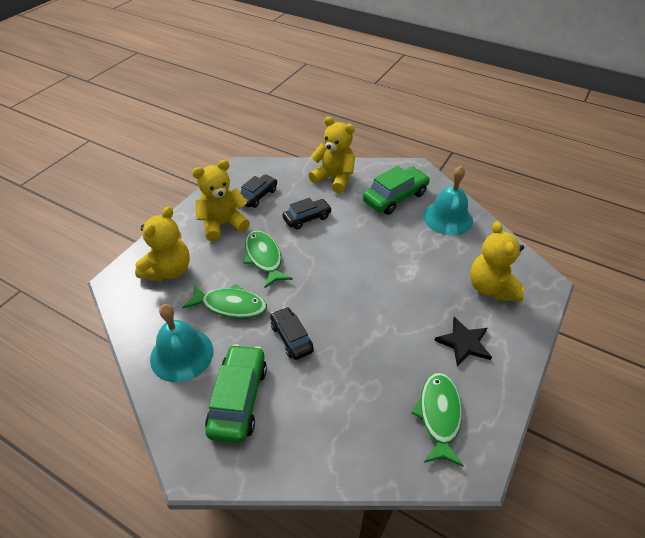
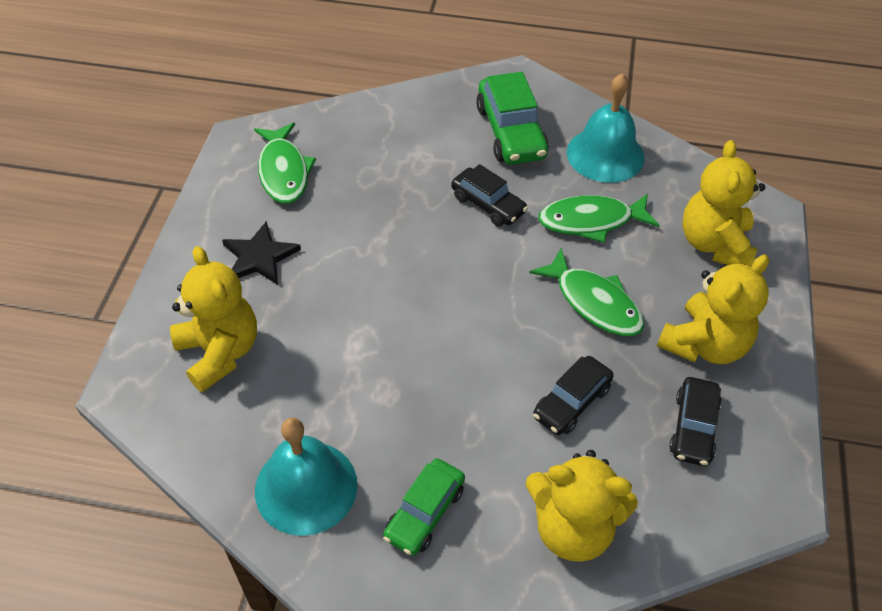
camera: 160 degrees right, 5 degrees up
(395, 197) = (424, 512): green car -> green car, size x0.65

